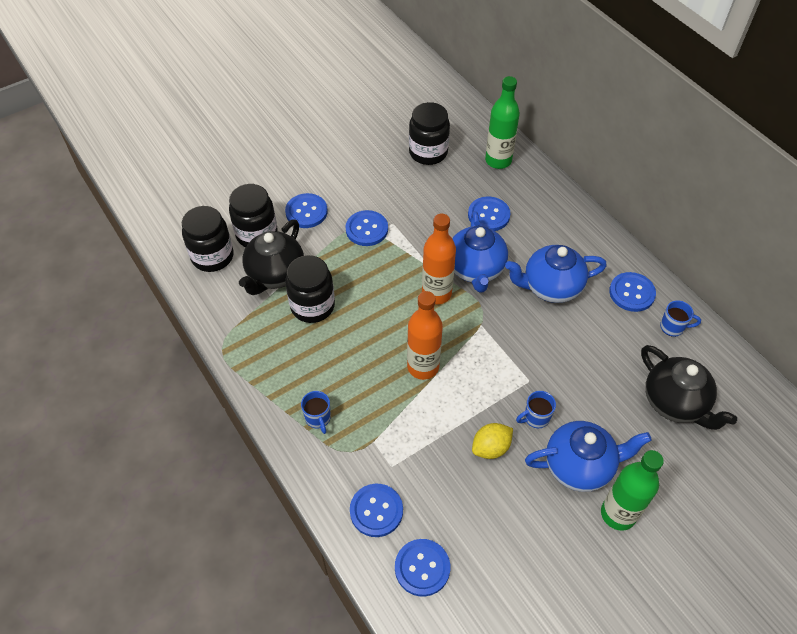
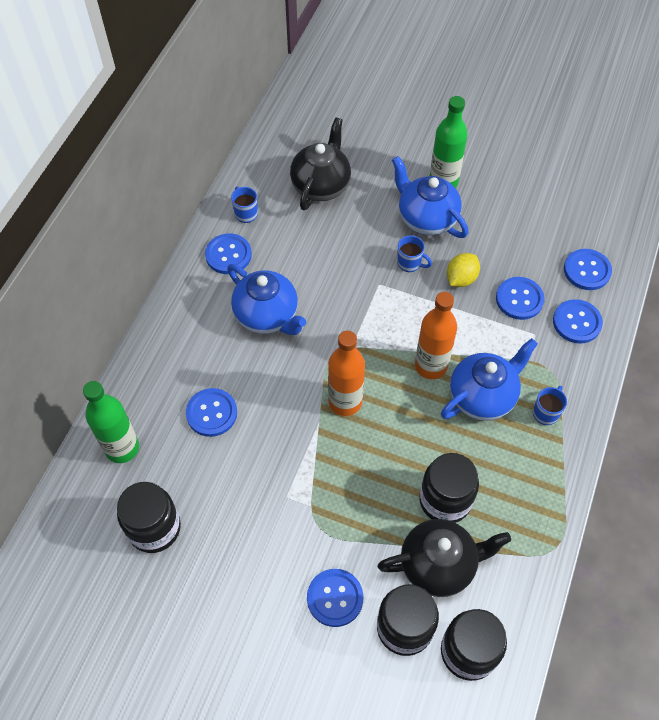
camera: 125 degrees left, 5 degrees up
(366, 229) = (313, 517): blue button -> blue button (519, 299)
(476, 269) = (291, 385): blue teapot -> blue teapot (482, 396)
(491, 448) = (461, 279): yellow lemon -> yellow lemon turned 75 degrees counterclockwise

